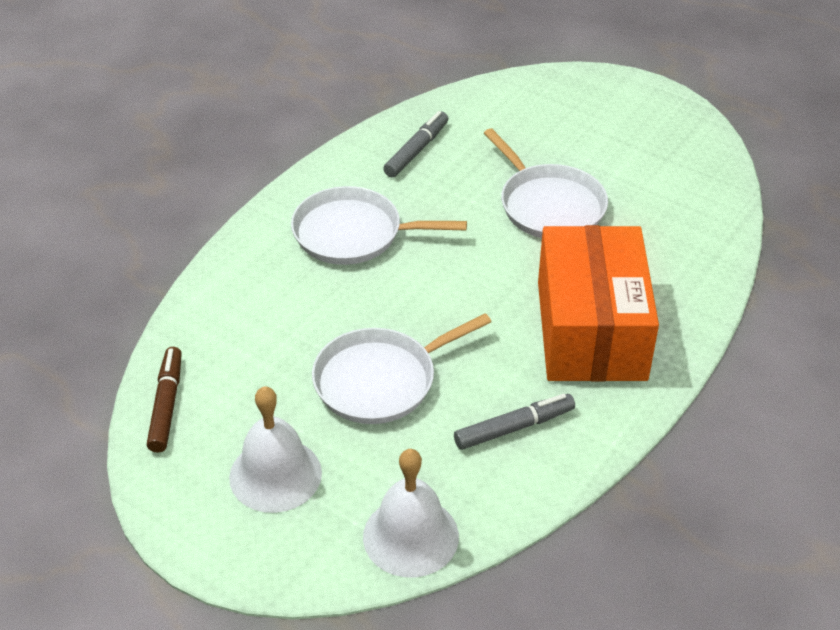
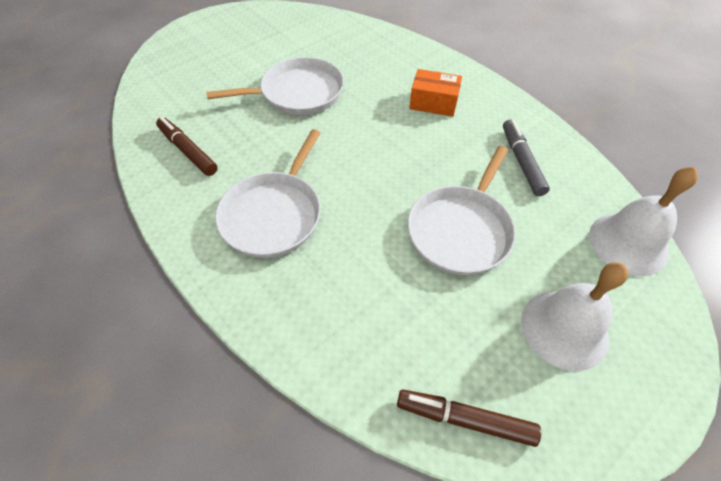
camera: 75 degrees left, 10 degrees up
(380, 380) = (461, 230): white pan -> white pan turned 45 degrees clockwise
(416, 150) = (188, 151): grey marker -> brown marker
(591, 330) = (433, 103): orange box -> orange box, size x0.44

